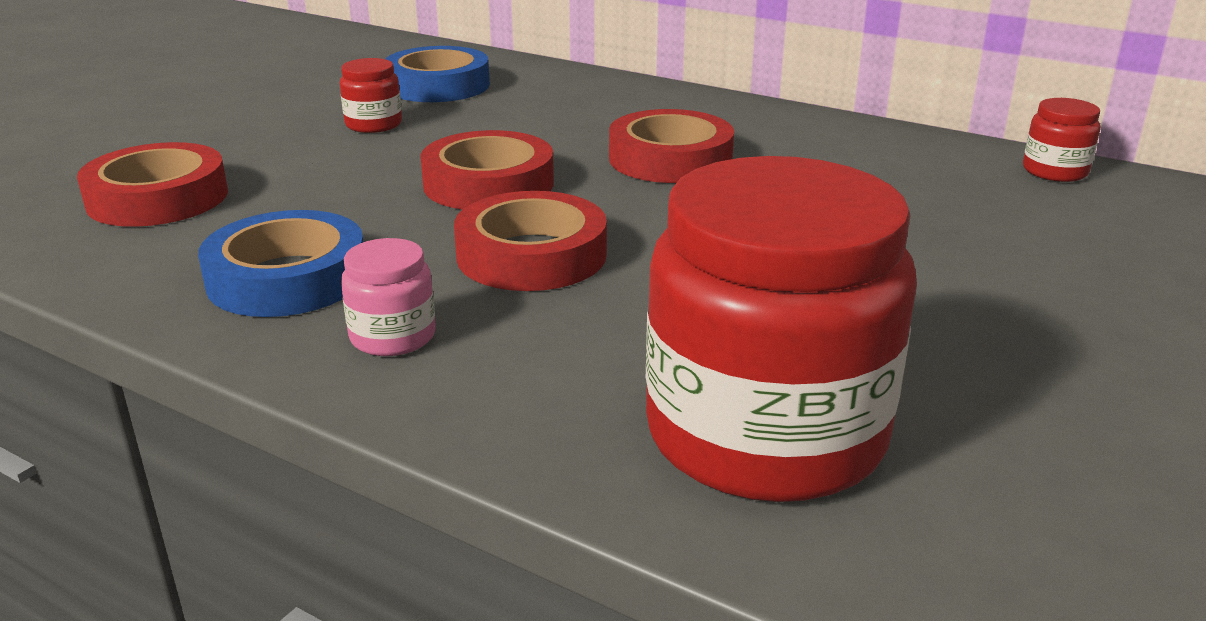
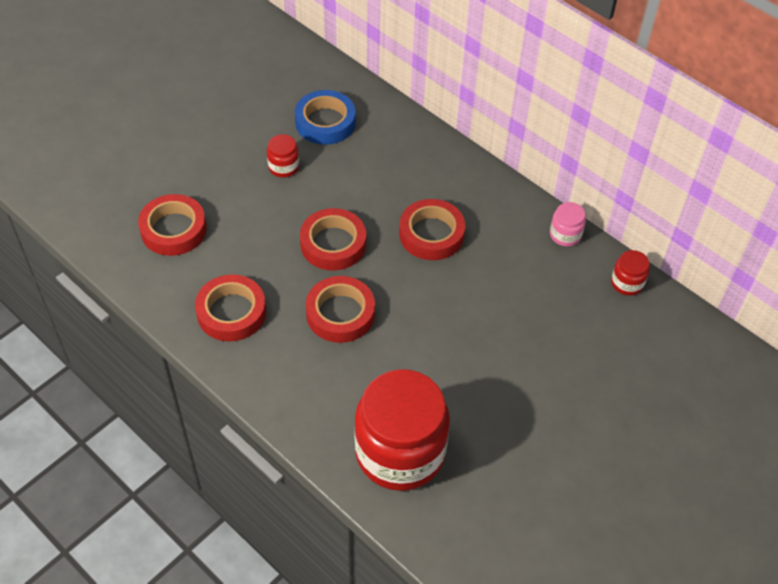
camera: 10 degrees right, 25 degrees up
(287, 278) = (231, 312): blue tape -> red tape
(393, 336) = (271, 364): pink jar -> pink jar (565, 235)

